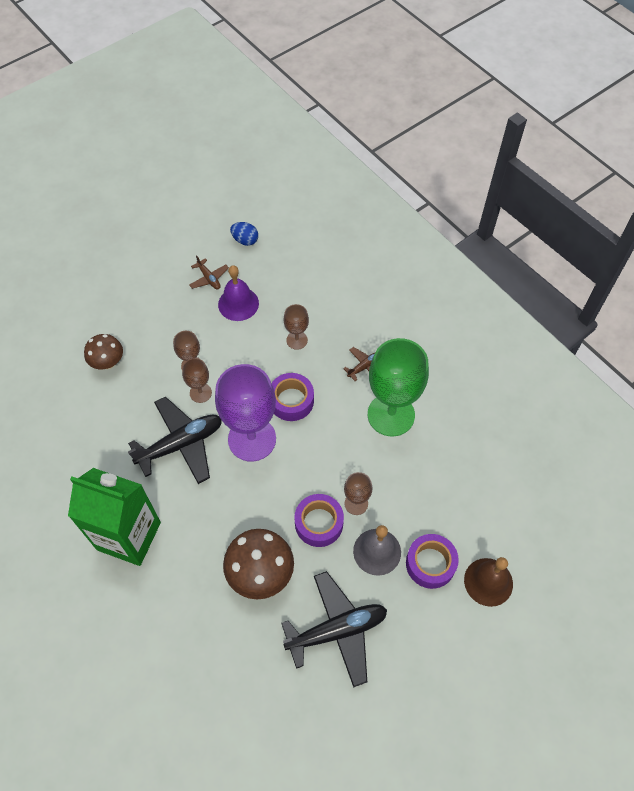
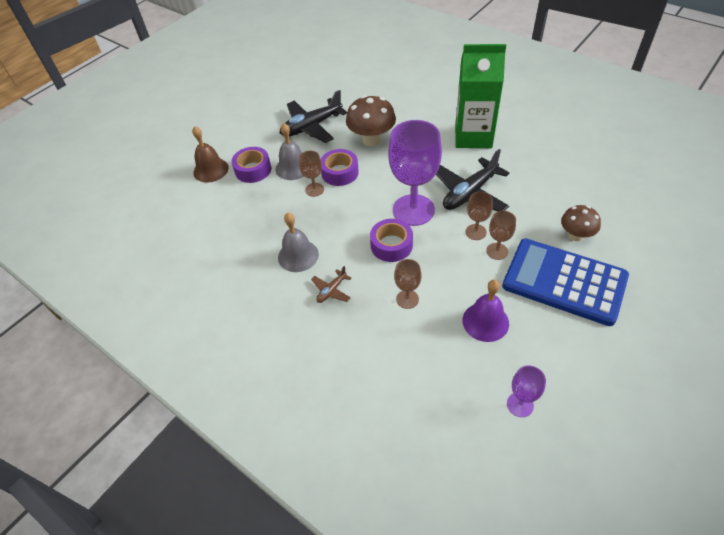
camera: 170 degrees right, 10 degrees down
(151, 320) = (564, 281): none -> blue calculator
(209, 278) = (533, 342): brown plane -> none
(245, 240) = (520, 404): blue egg -> purple goblet
(391, 415) = (298, 255): green goblet -> grey bell

